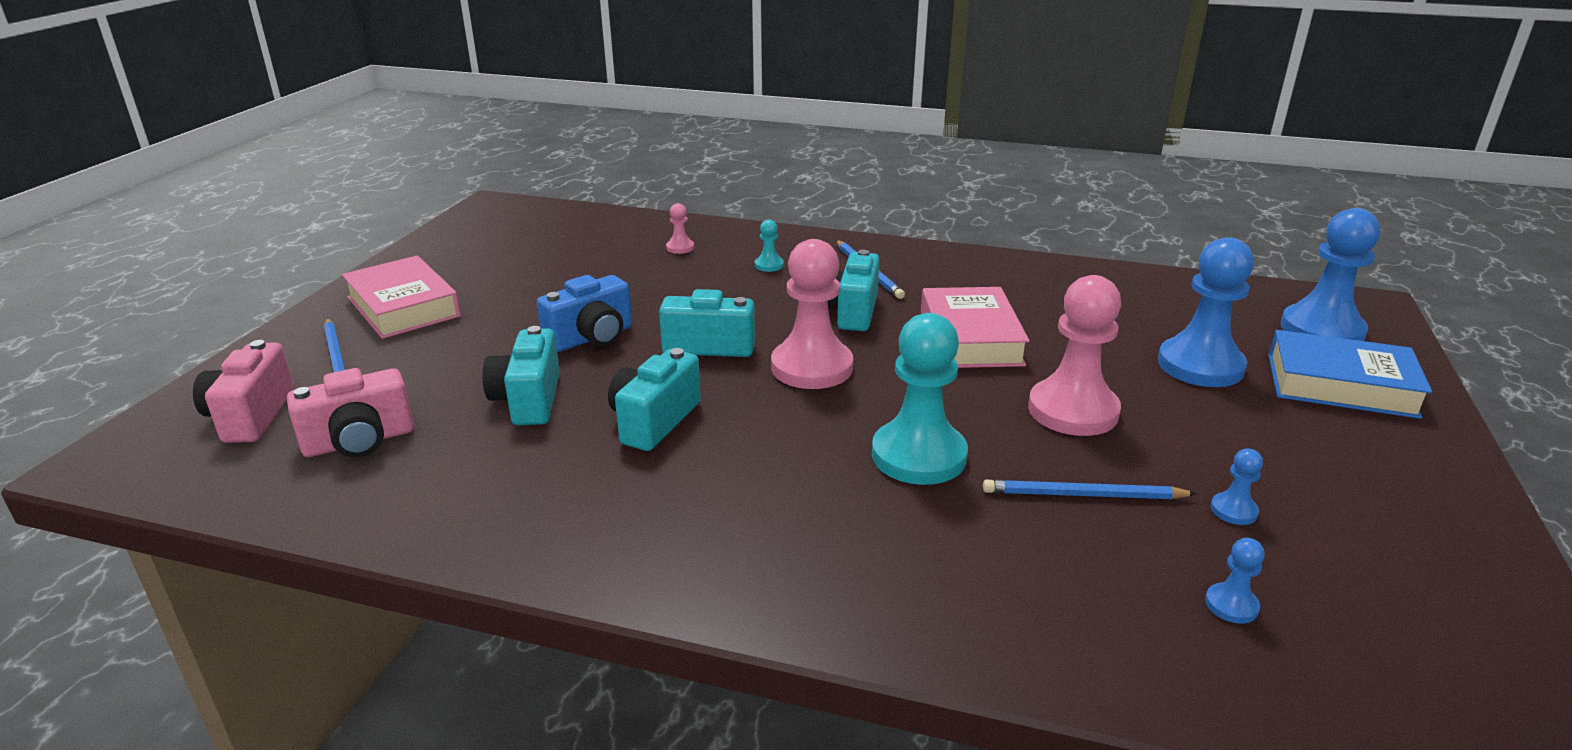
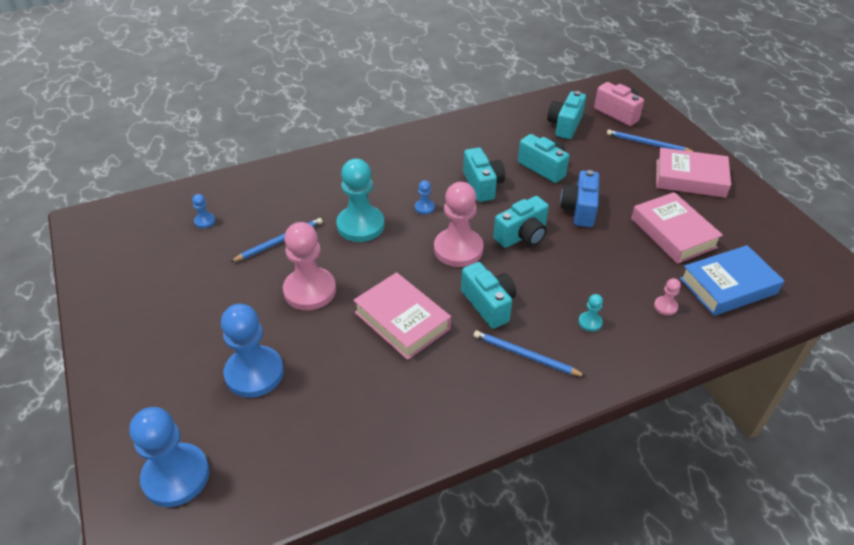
camera: 140 degrees right, 15 degrees up
(359, 441) = (565, 125): pink camera -> turquoise camera
(548, 280) = (673, 233): none -> pink book
(1233, 510) = (212, 266): blue pawn -> blue pawn (424, 207)
(1340, 385) = (162, 403): blue book -> blue book (728, 286)

